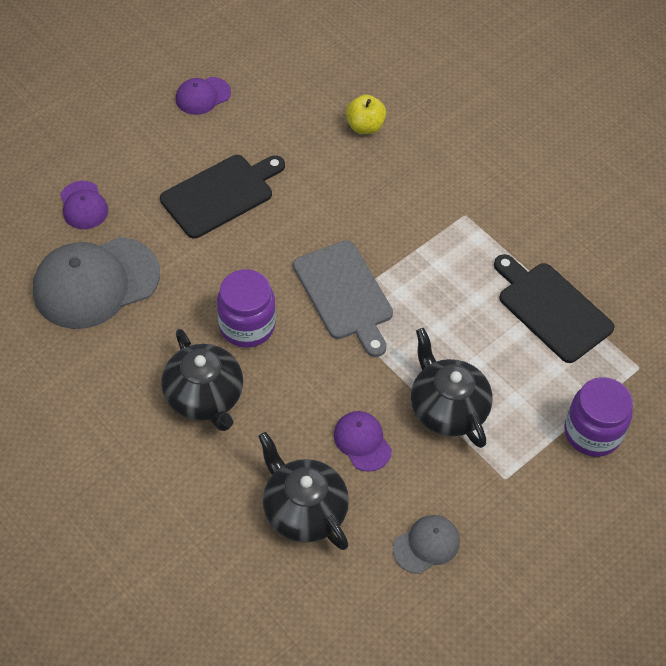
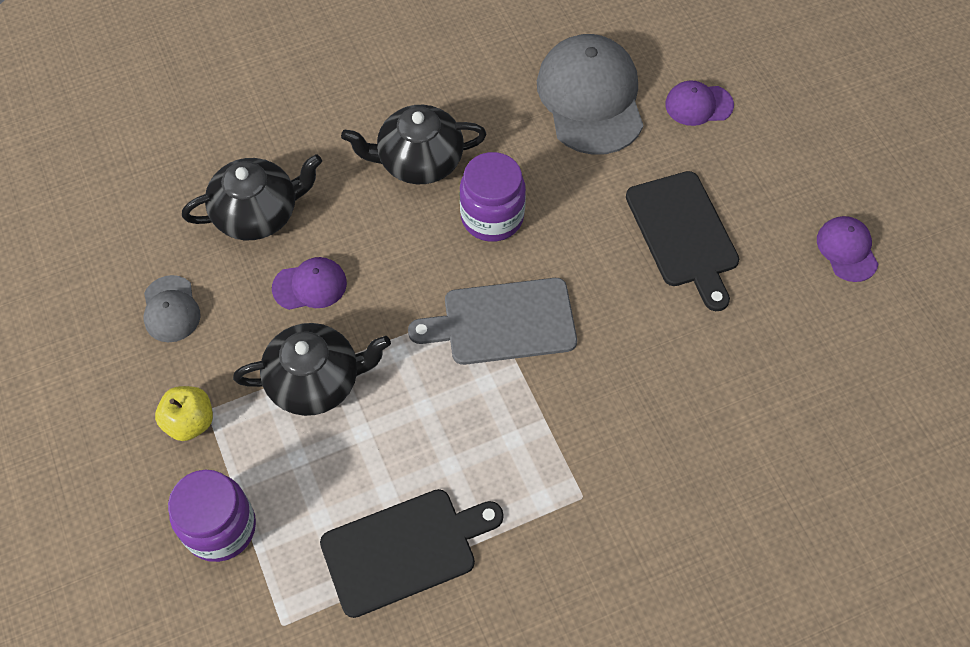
camera: 110 degrees right, 5 degrees up
(365, 126) = (761, 421): yellow apple -> yellow apple (190, 422)

